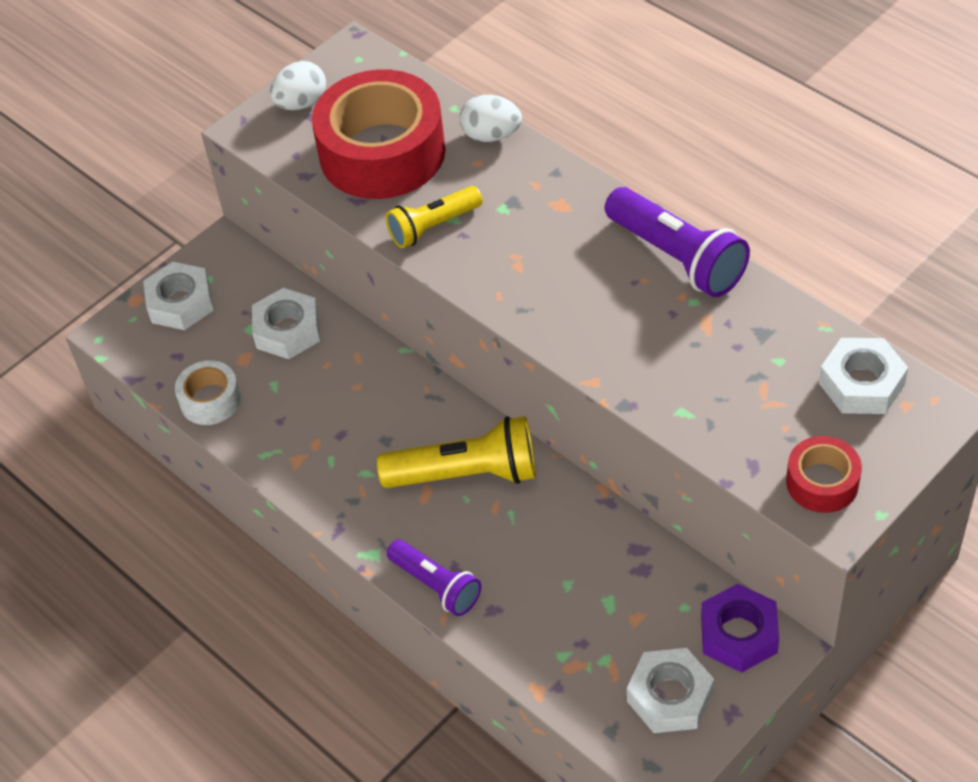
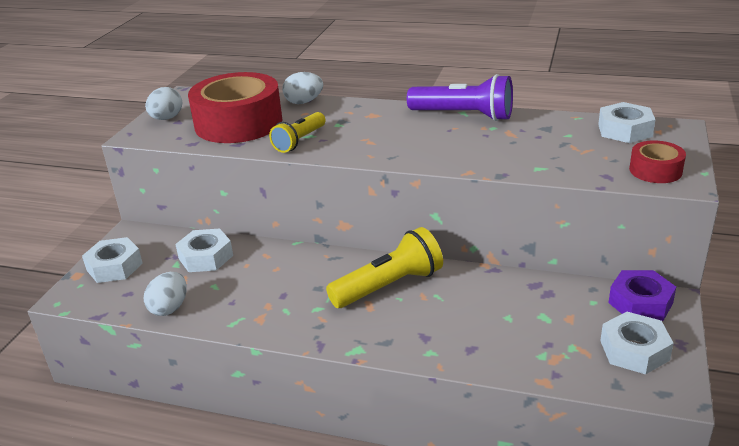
camera: 30 degrees left, 20 degrees down
(210, 400) = (169, 308): white tape -> white egg
(436, 585) = (419, 350): purple flashlight -> none

